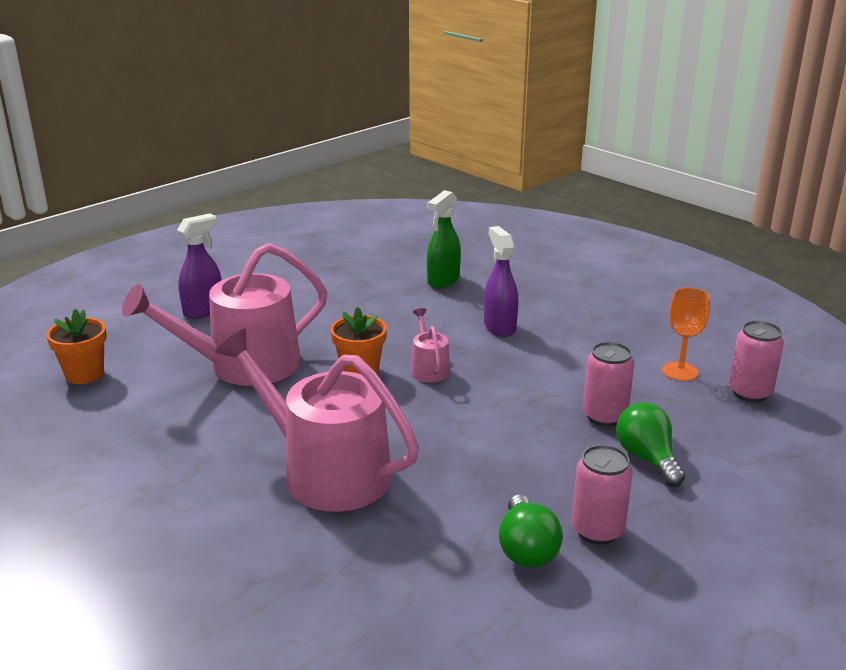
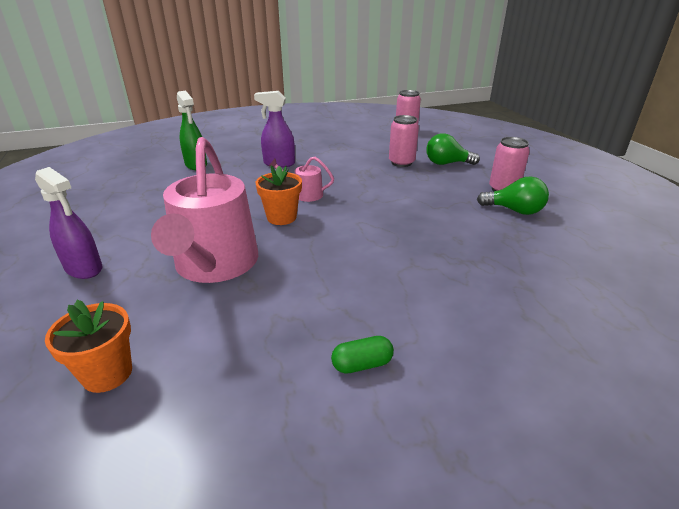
camera: 65 degrees left, 5 degrees up
(132, 486) = (362, 364): none -> green capsule
(204, 310) = (84, 269): purple spray bottle -> purple spray bottle turned 150 degrees clockwise
(326, 472) = (403, 257): pink watering can -> none
(680, 371) = (374, 138): orange goblet -> none

